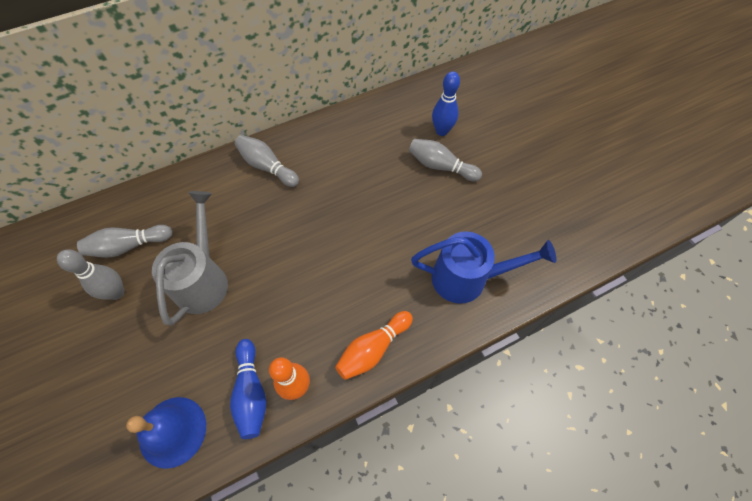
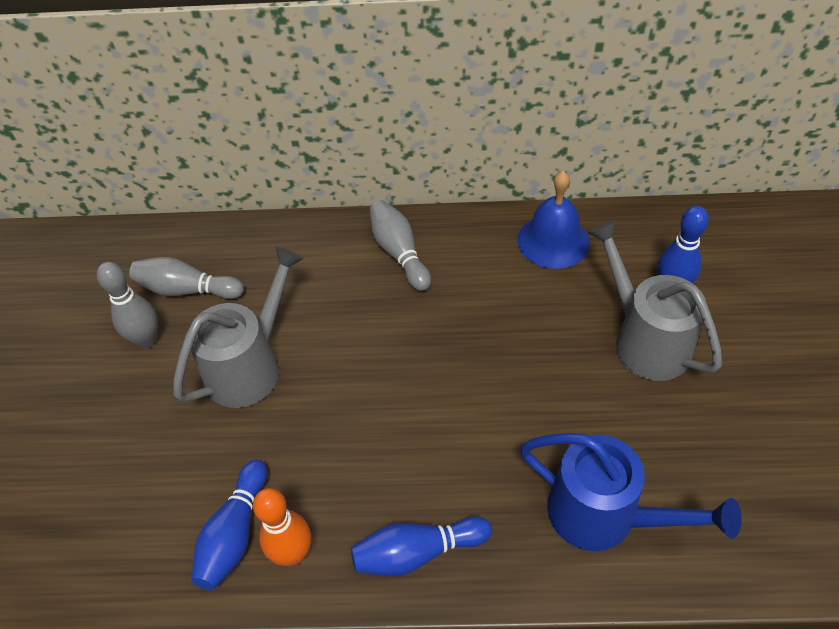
camera: 30 degrees right, 10 degrees down
(172, 431) = (122, 536): blue bell -> blue bell (553, 241)
(373, 349) = (417, 552): orange bowling pin -> blue bowling pin
(440, 166) = (644, 339): grey bowling pin -> grey watering can

